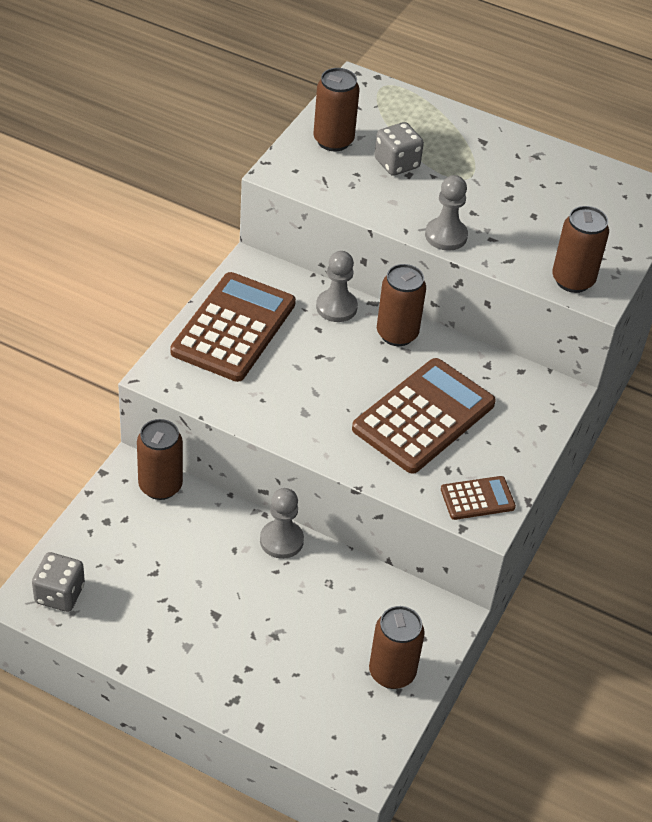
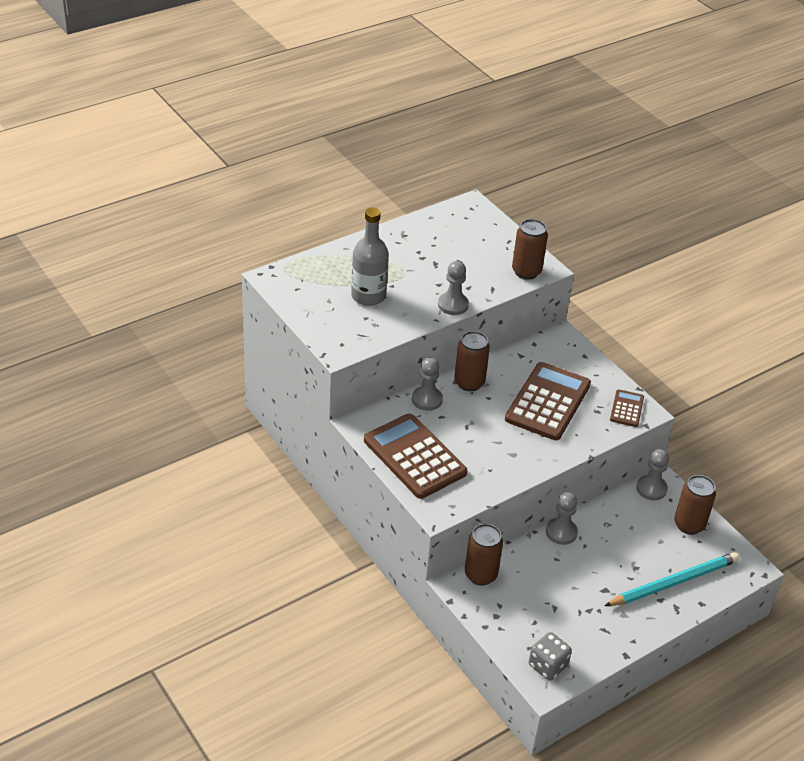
camera: 60 degrees left, 5 degrees down
(276, 684) = (674, 582): none -> turquoise pencil
(333, 141) = (324, 314): brown can -> none
(396, 163) = (368, 296): grey dice -> grey bottle
(424, 416) = (548, 402): brown calculator -> brown calculator turned 45 degrees clockwise
(427, 611) = (651, 489): none -> grey pawn

